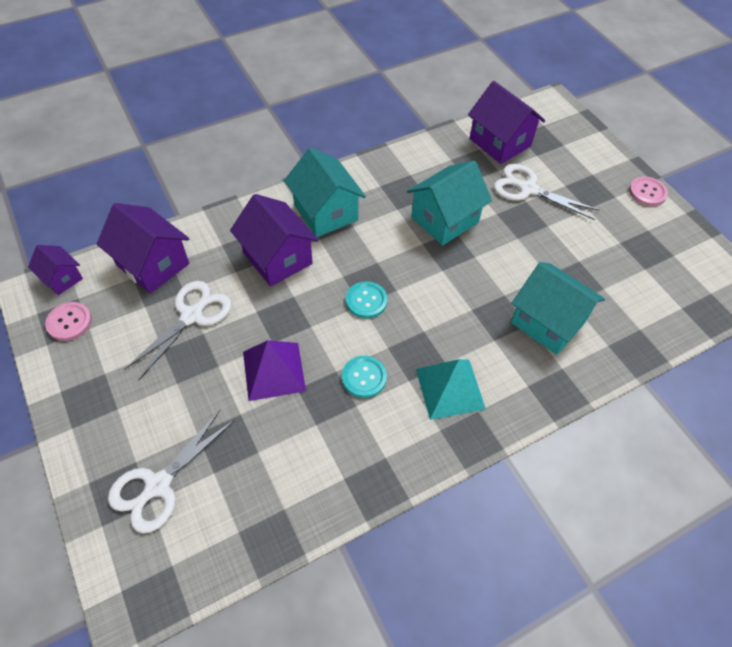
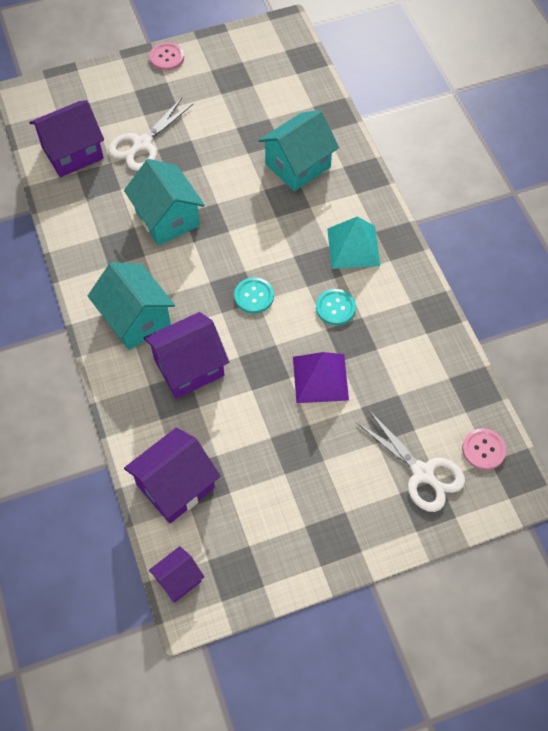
camera: 80 degrees left, 5 degrees up
(69, 322) = (239, 565): pink button -> pink button (483, 450)
(191, 316) = (249, 447): white scissors -> none
(325, 212) = (135, 319): turquoise house -> turquoise house turned 75 degrees clockwise

